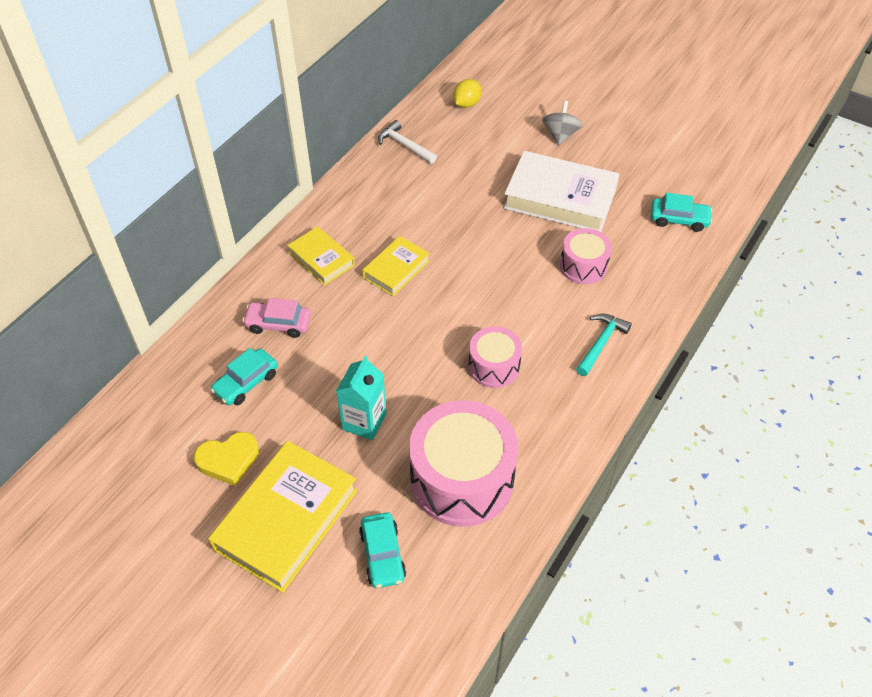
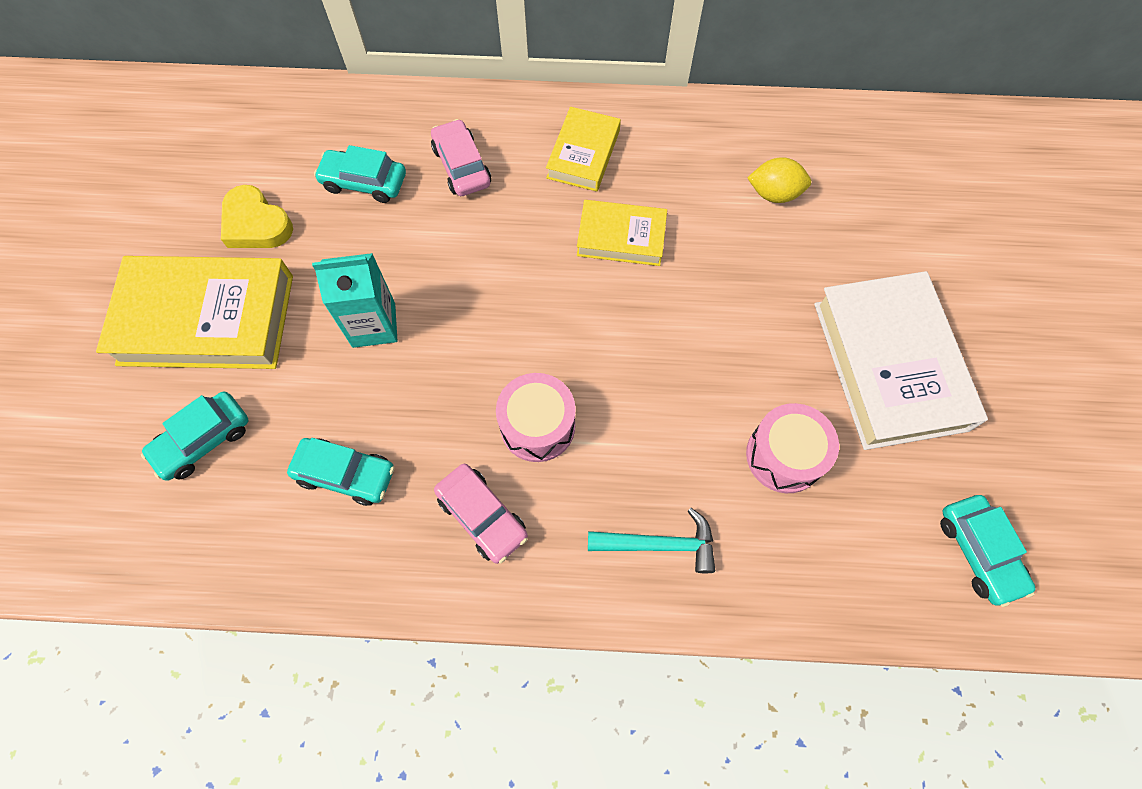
camera: 60 degrees right, 15 degrees up
(404, 145) = (834, 137): white hammer -> none
(462, 479) = (346, 474): pink drum -> turquoise car
(467, 104) = (971, 165): yellow lemon -> yellow lemon (774, 194)
(534, 418) = (482, 516): none -> pink car
(560, 135) = (1014, 307): grey spinning top -> none

